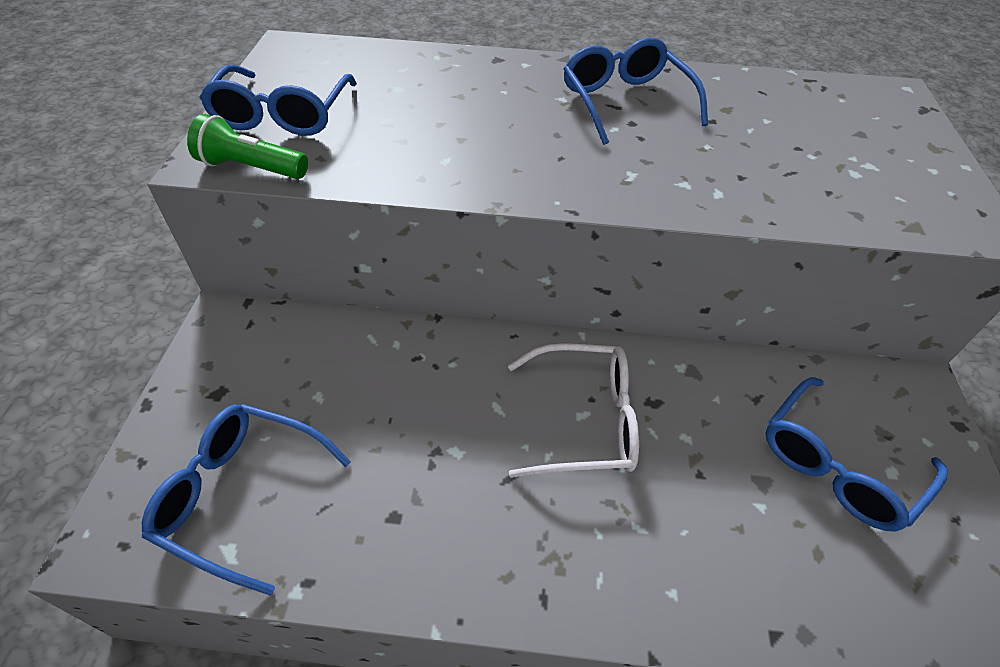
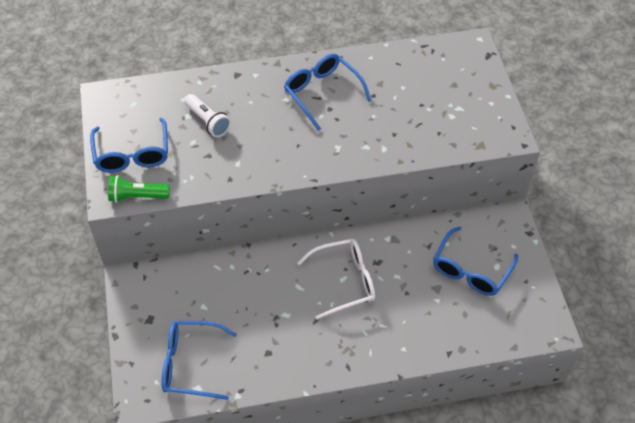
camera: 15 degrees left, 5 degrees up
(424, 100) = (208, 121): none -> white flashlight

